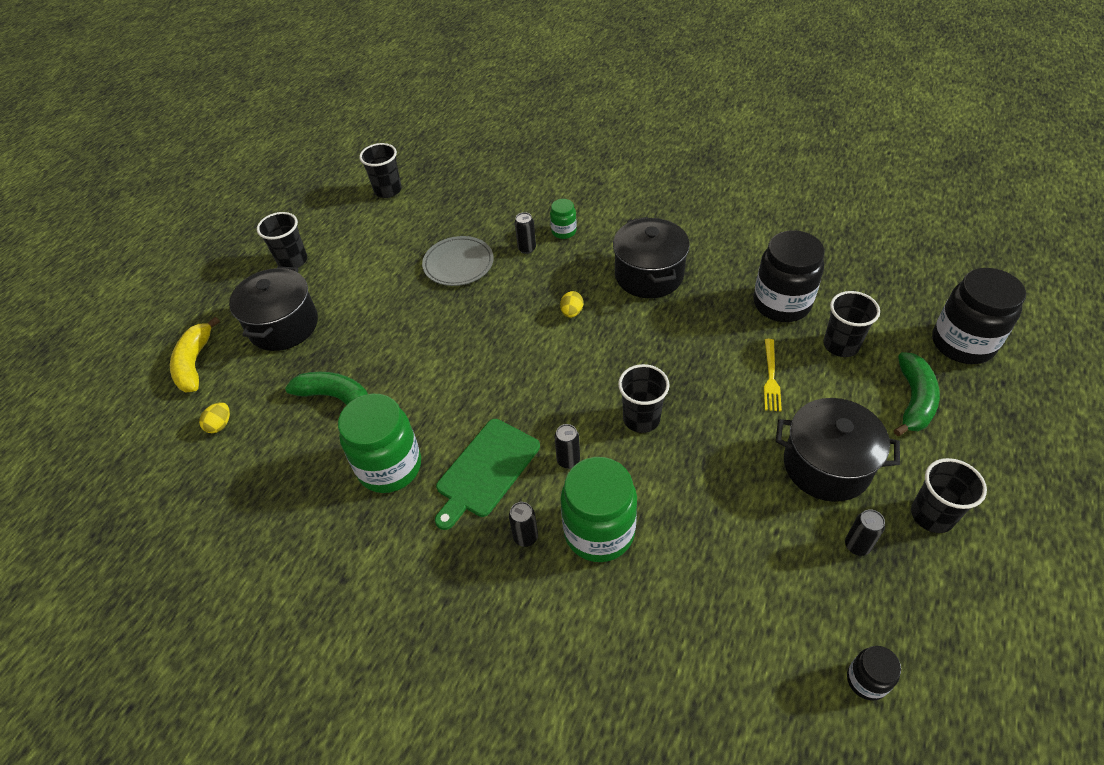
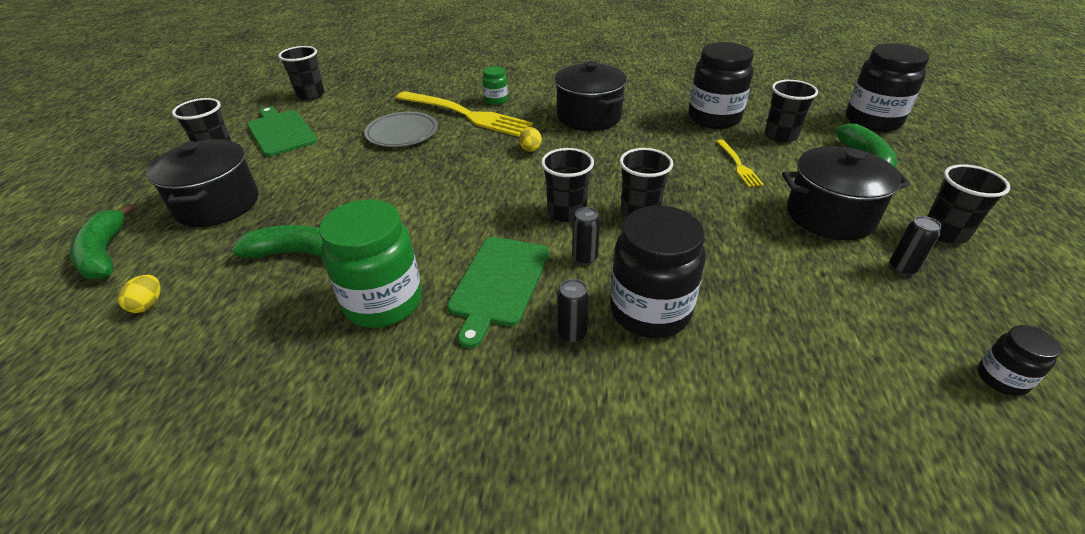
camera: 20 degrees left, 10 degrees down
(195, 363) = (105, 254): yellow banana -> green banana
(351, 240) = (281, 132): none -> green cutting board
(527, 248) = (466, 115): black can -> yellow fork
(574, 403) = (566, 212): none -> black cup
(599, 531) = (650, 311): green jar -> black jar

